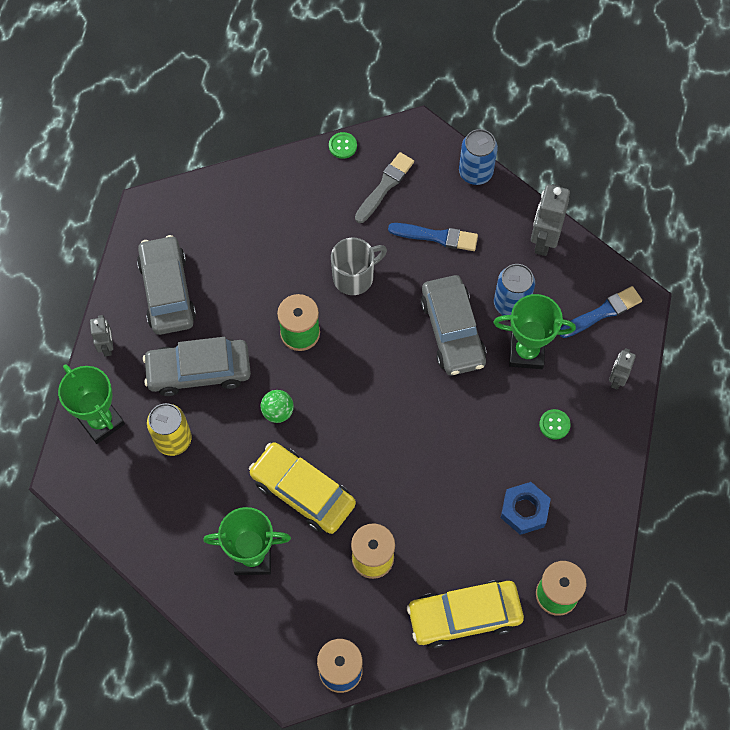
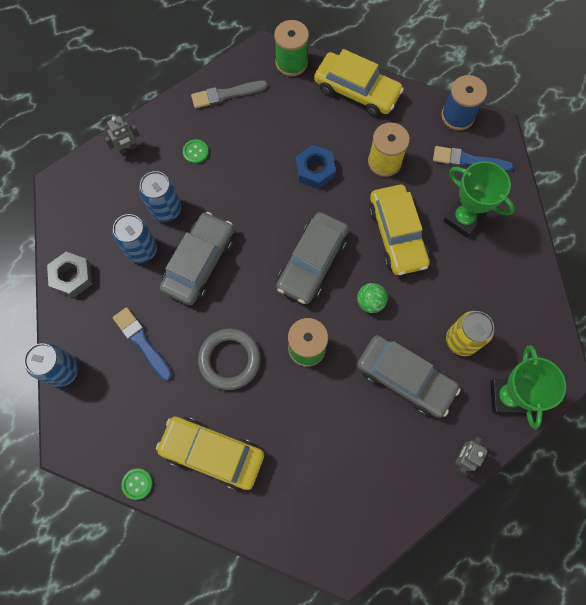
camera: 140 degrees left, 5 degrees up
(167, 291) = (381, 467): grey car -> grey car (312, 262)
(306, 205) = (212, 453): none -> yellow car
(354, 277) = (229, 360): grey mug -> grey ring
(384, 186) = (139, 417): grey brush -> grey brush (226, 94)
(524, 510) = (265, 119): blue nut -> blue nut (315, 170)
(526, 352) = (166, 209): green trophy -> blue can
(543, 240) = (72, 277): grey robot -> grey nut
(602, 313) = (90, 196): blue brush -> blue brush (468, 160)

